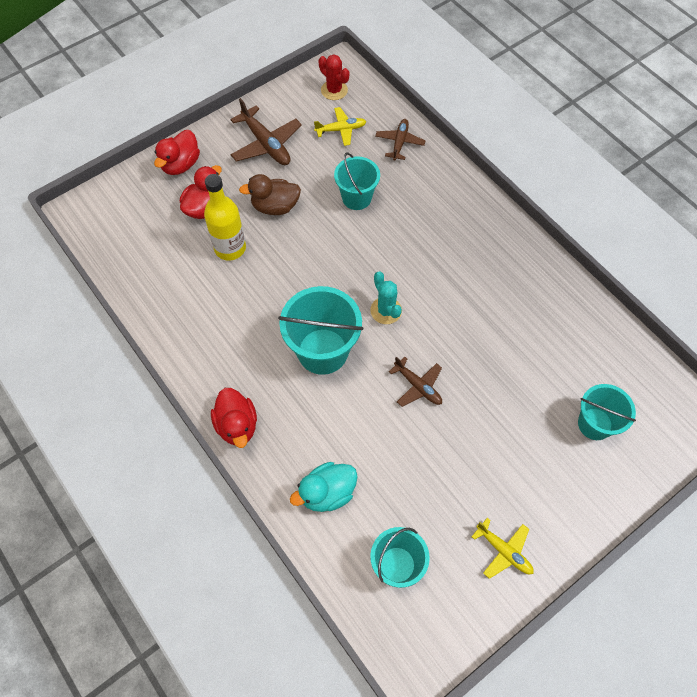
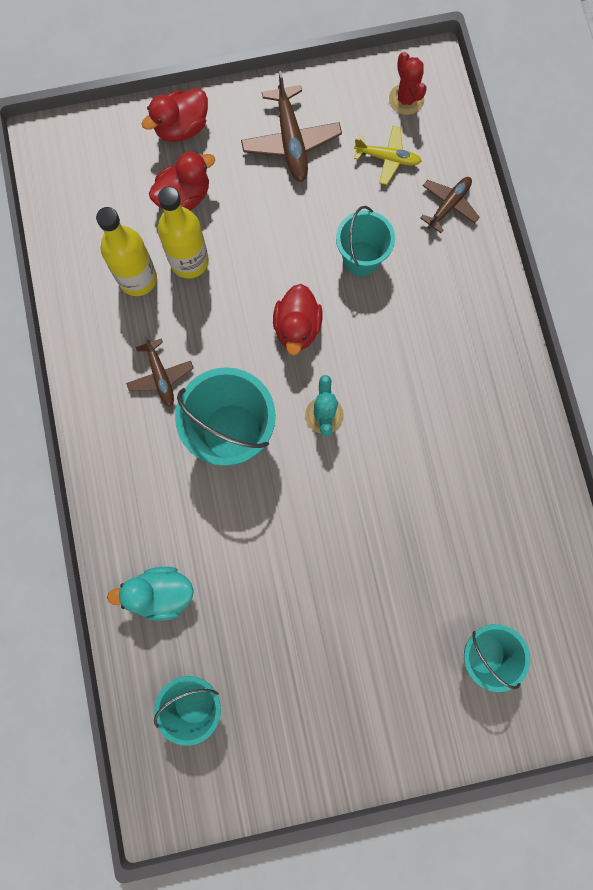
camera: 25 degrees right, 15 degrees up
(196, 275) = (138, 279): none -> yellow bottle
(237, 425) = (103, 476): red duck -> red duck (297, 328)
(275, 207) = (263, 229): brown duck -> none
(418, 386) = (314, 520): brown plane -> brown plane (161, 376)
(504, 551) = (310, 742): yellow plane -> none

